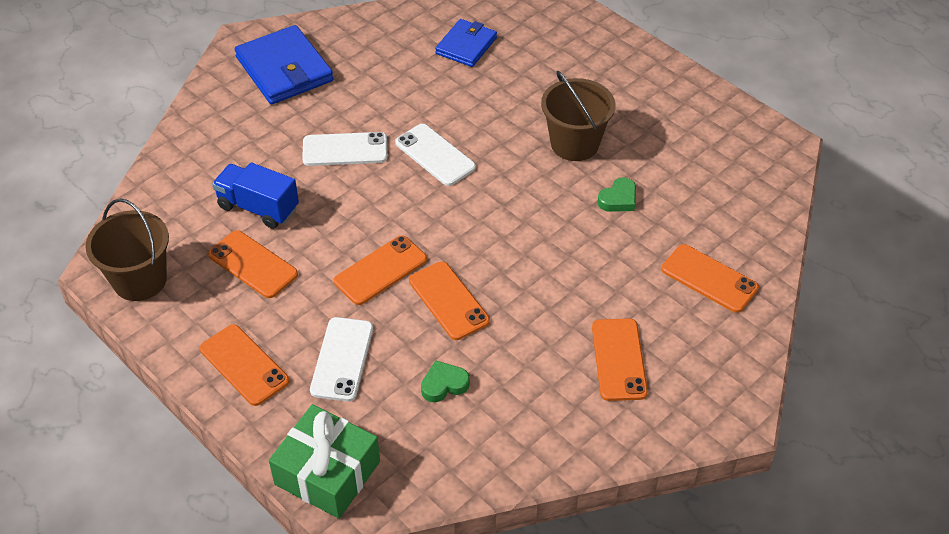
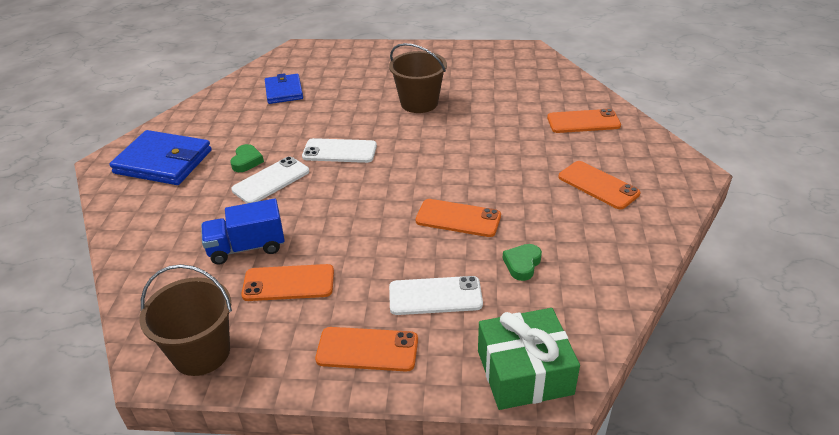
camera: 40 degrees left, 10 degrees down
(342, 359) = (435, 296): white phone -> white phone turned 60 degrees counterclockwise
(380, 270) = (389, 230): orange phone -> none
(618, 199) = (482, 114): green heart -> green heart (247, 161)

